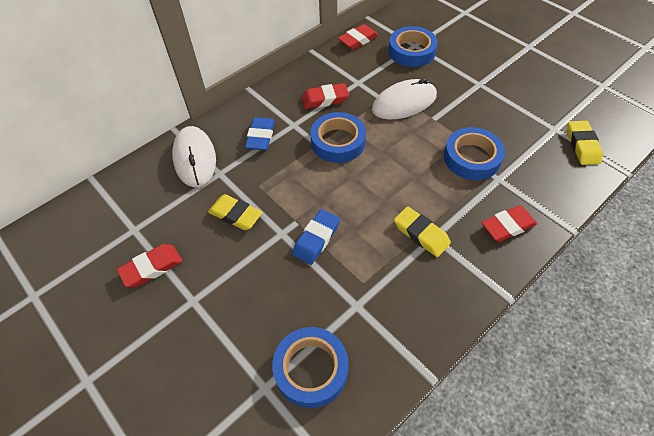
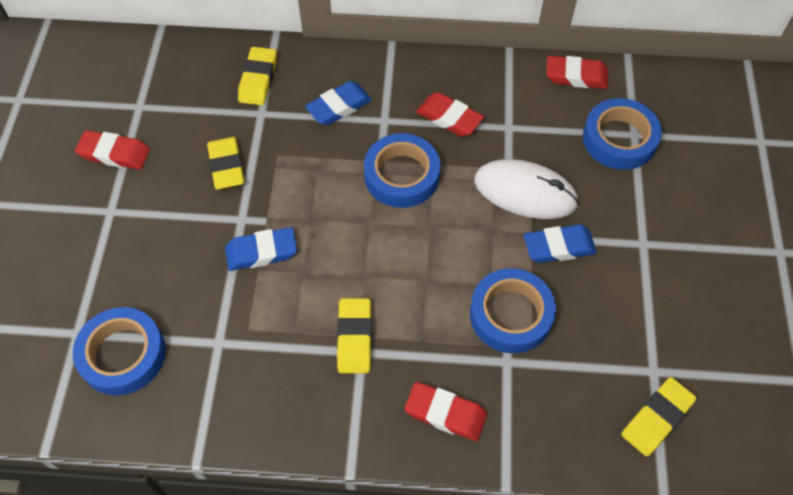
camera: 45 degrees right, 5 degrees up
(195, 158) = (258, 79): white mouse -> yellow eraser
(450, 113) = (559, 247): none -> blue eraser

